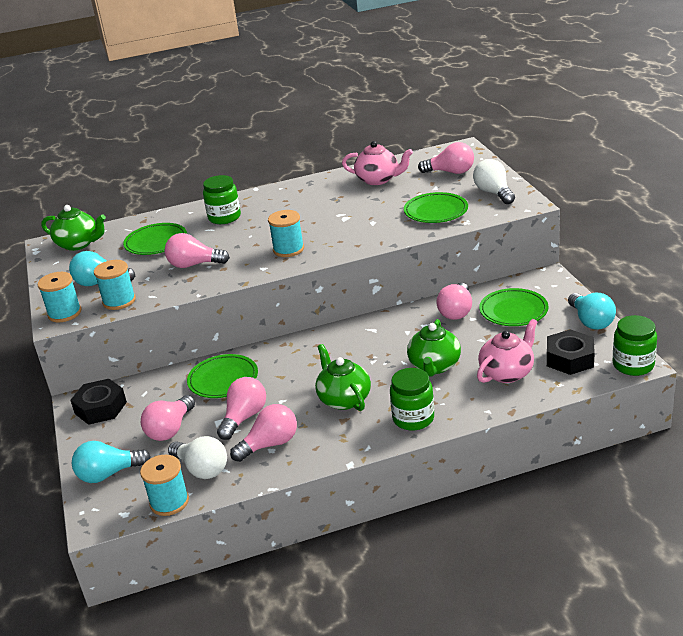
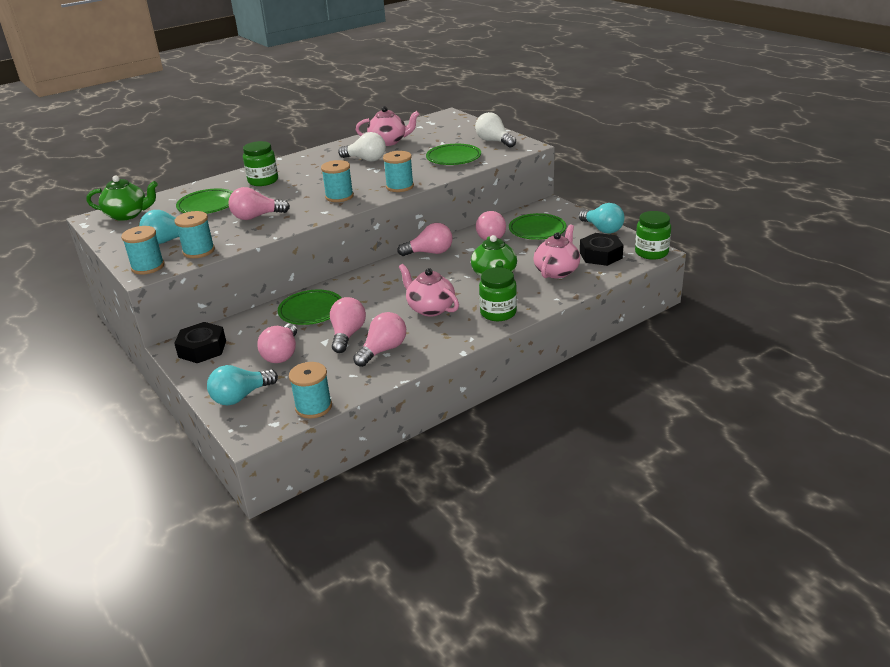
camera: 20 degrees left, 0 degrees up
(202, 469) = (330, 378): white light bulb -> white light bulb (366, 159)
(344, 399) = (430, 308): green teapot -> pink teapot
(357, 244) = (400, 186): none -> turquoise spool
(450, 172) = (448, 131): pink light bulb -> pink light bulb (430, 252)

